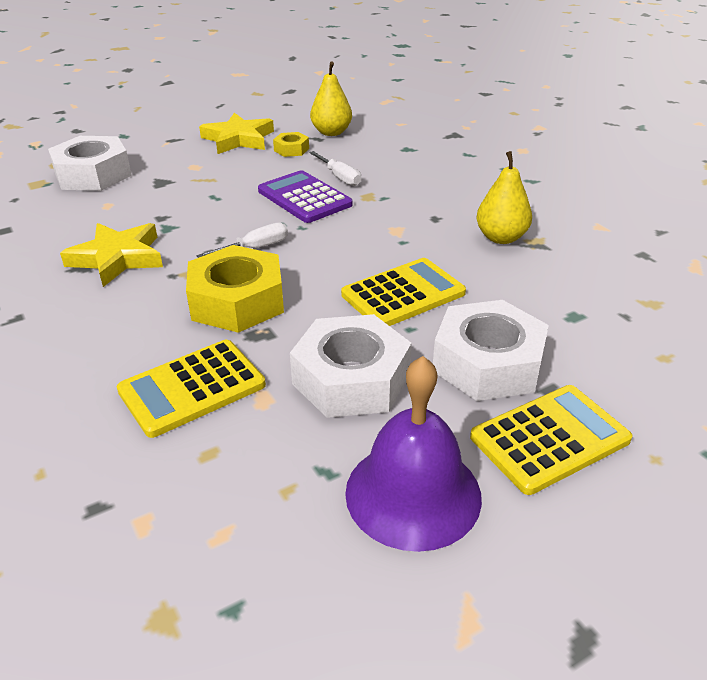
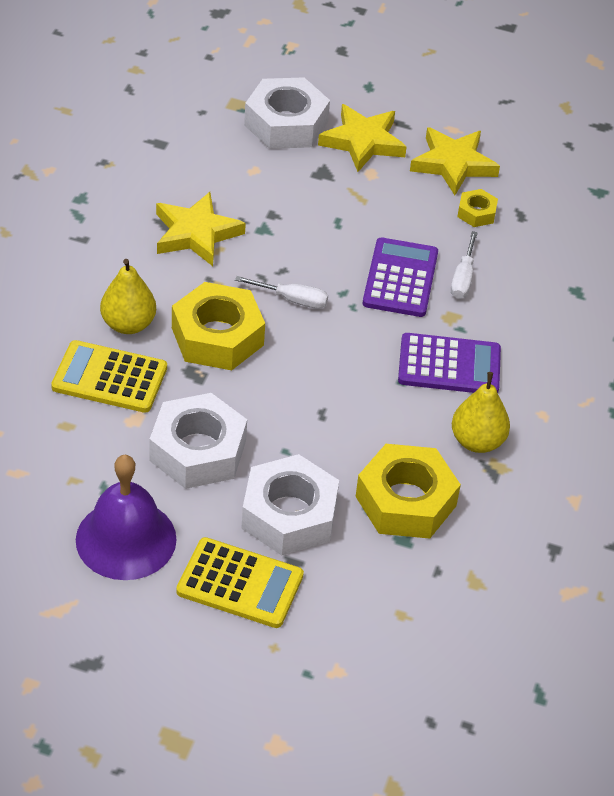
camera: 45 degrees right, 10 degrees up
(163, 157) = (363, 142): none -> yellow star
(331, 132) = (545, 217): yellow pear -> yellow pear (128, 324)
(403, 294) = (325, 423): yellow calculator -> none
(412, 216) = (449, 365): none -> purple calculator
(531, 295) = (405, 501): none -> yellow nut

